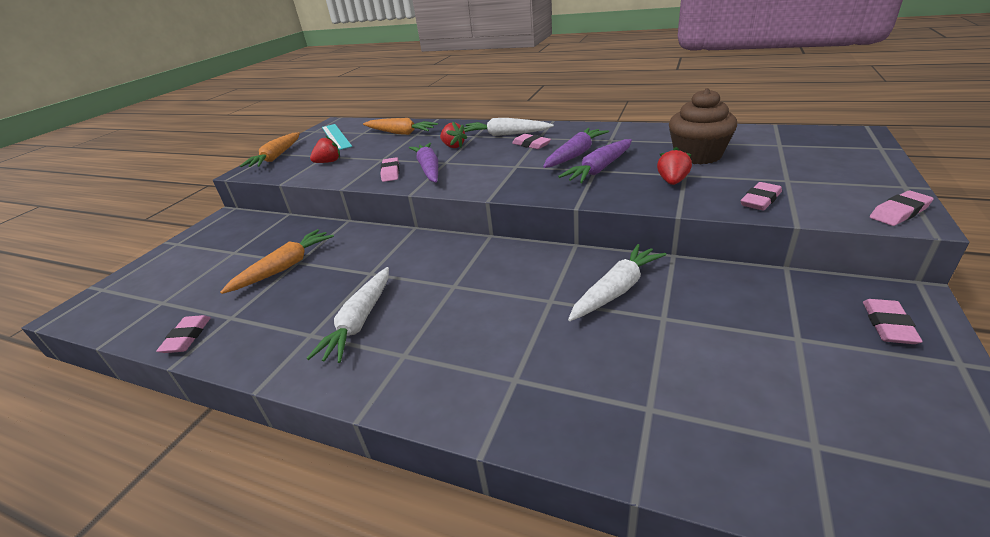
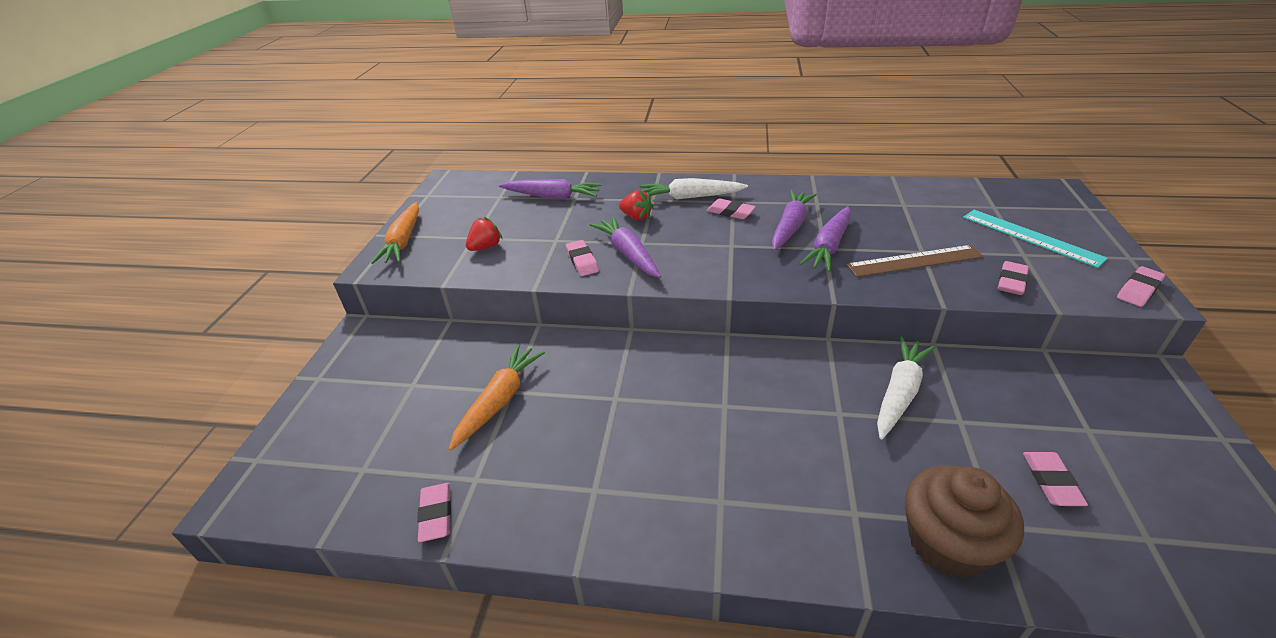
camera: 15 degrees left, 5 degrees up
(336, 136) = (466, 204): turquoise ruler -> turquoise ruler (1031, 237)
(360, 321) = (643, 465): white carrot -> none
(400, 133) = (552, 197): orange carrot -> purple carrot
(672, 181) = (914, 261): red strawberry -> brown ruler
(697, 155) = (921, 224): brown cupcake -> brown cupcake (947, 543)
(888, 325) = (1154, 406): pink eraser -> pink eraser (1051, 481)

